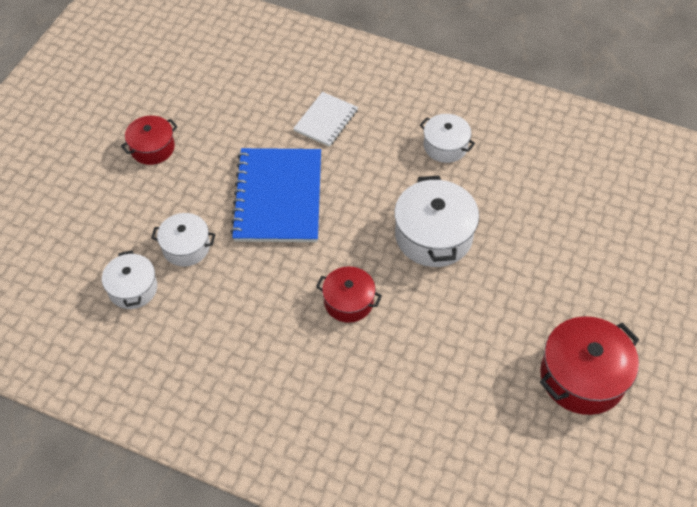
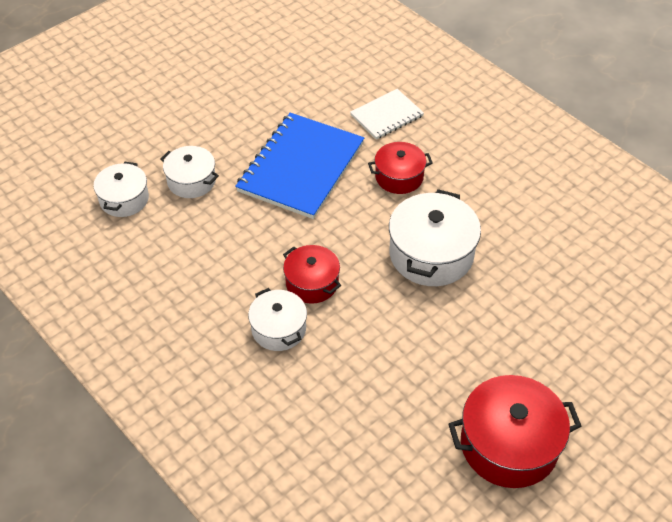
camera: 25 degrees right, 5 degrees down
(152, 148) = (213, 88): red pot -> red pot (399, 177)
(445, 146) = (492, 177): white pot -> white pot (278, 329)

